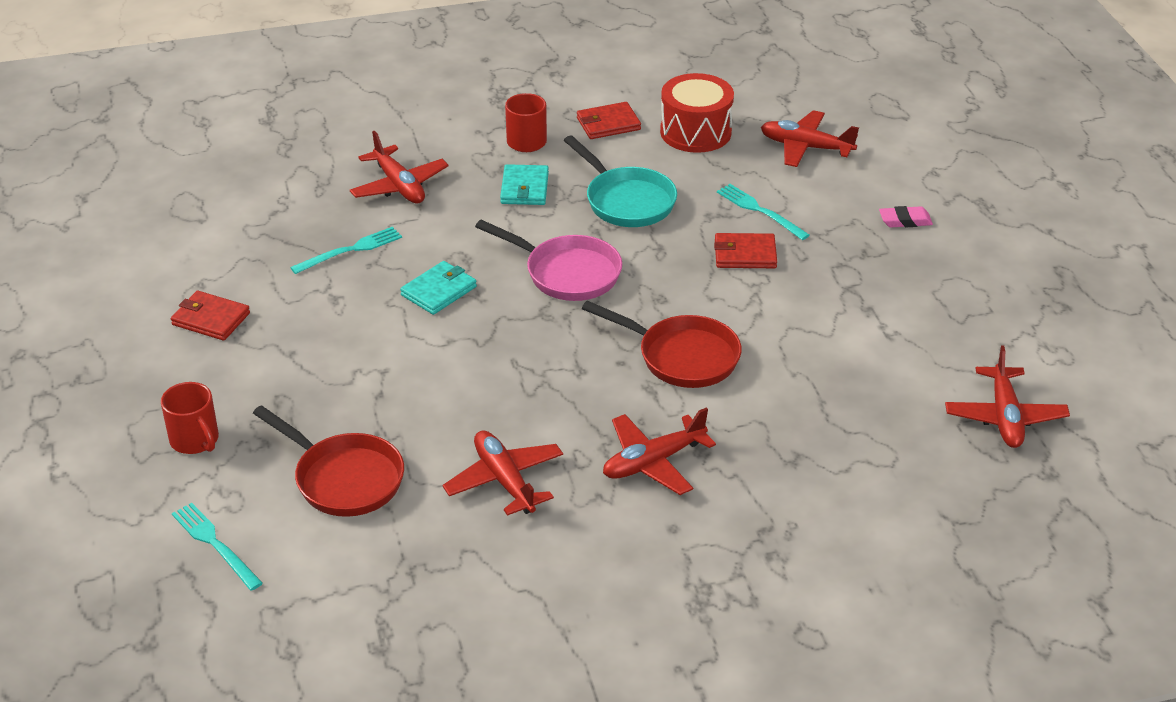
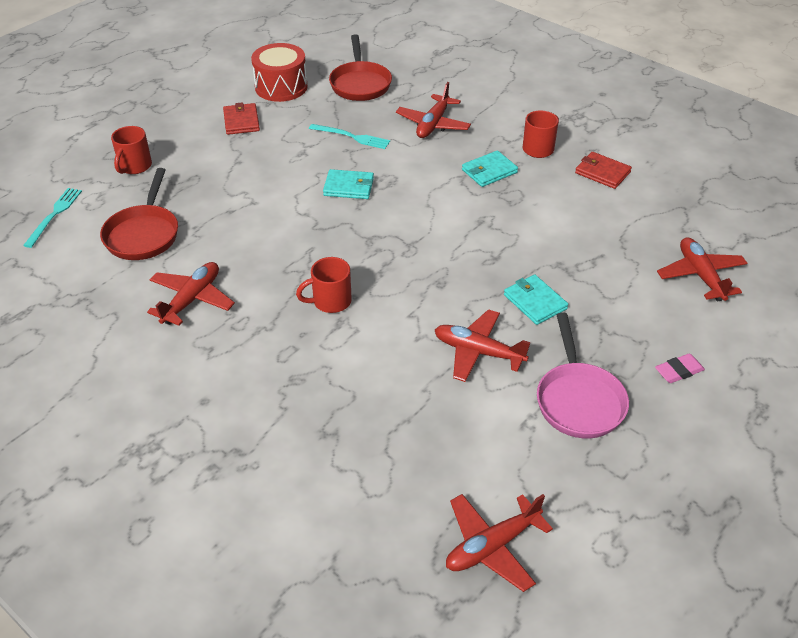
camera: 55 degrees right, 5 degrees up
(567, 273) = (422, 230): pink pan -> pink pan (578, 400)
(612, 381) = (330, 301): none -> red mug
(626, 201) = (528, 219): turquoise pan -> none
(653, 462) = (264, 359): red plane -> red plane (478, 352)
(682, 357) = (388, 323): red pan -> red pan (360, 84)
(695, 132) = (646, 214): red drum -> red drum (281, 87)
(745, 254) = (535, 302): red wallet -> turquoise wallet
(760, 211) = (594, 286): turquoise fork -> none
(905, 221) = (678, 371): pink eraser -> pink eraser turned 75 degrees counterclockwise

